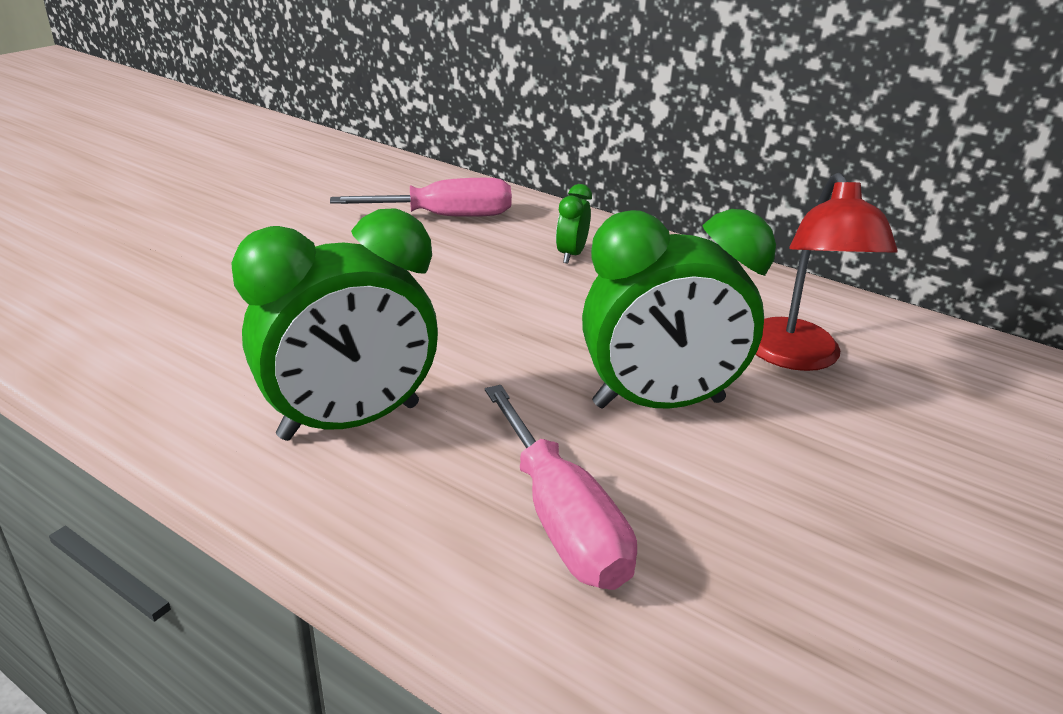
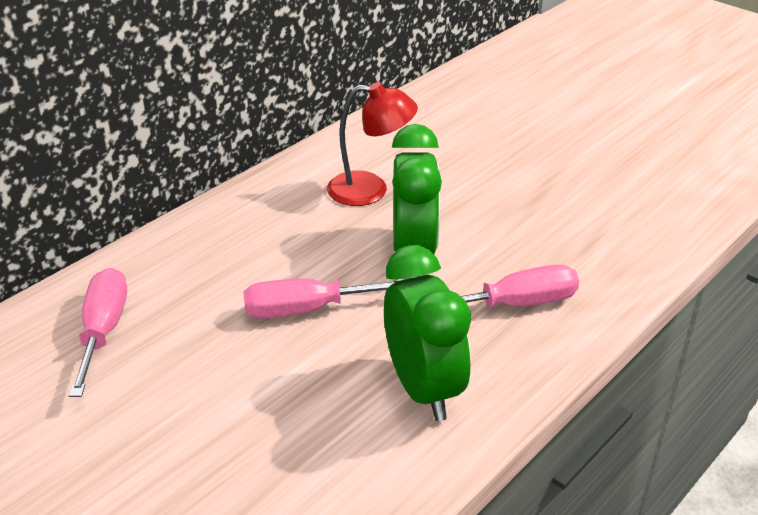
camera: 80 degrees left, 5 degrees up
(502, 323) = (306, 309): none -> pink screwdriver
(571, 255) = (206, 263): green clock -> none

